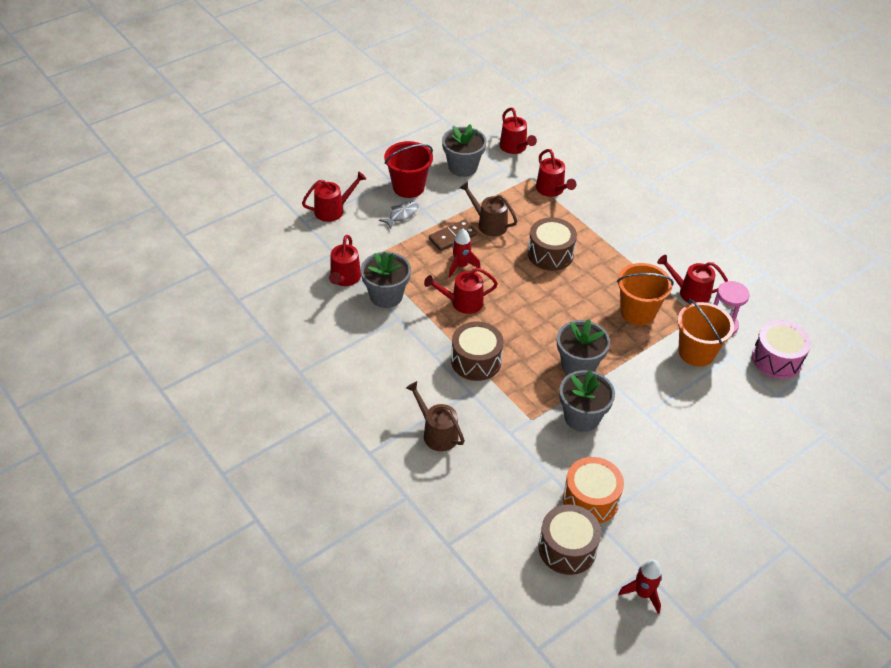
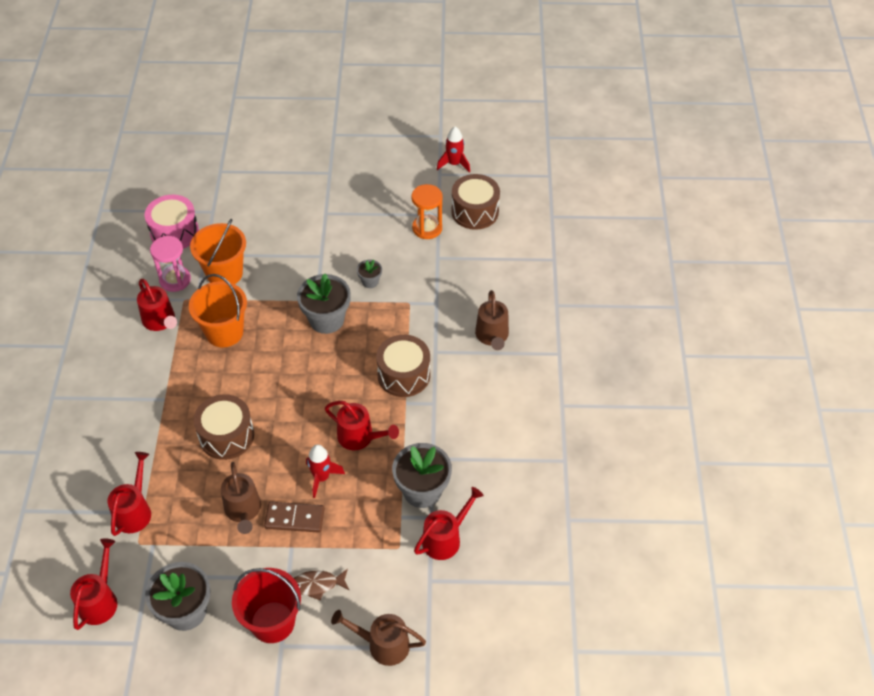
camera: 140 degrees left, 5 degrees up
(333, 210) = (383, 645): red watering can -> brown watering can
(401, 215) = (317, 585): grey fish -> brown fish
(582, 417) = (370, 281): grey flower pot -> grey flower pot, size x0.50
(590, 499) = (427, 228): orange drum -> orange hourglass

